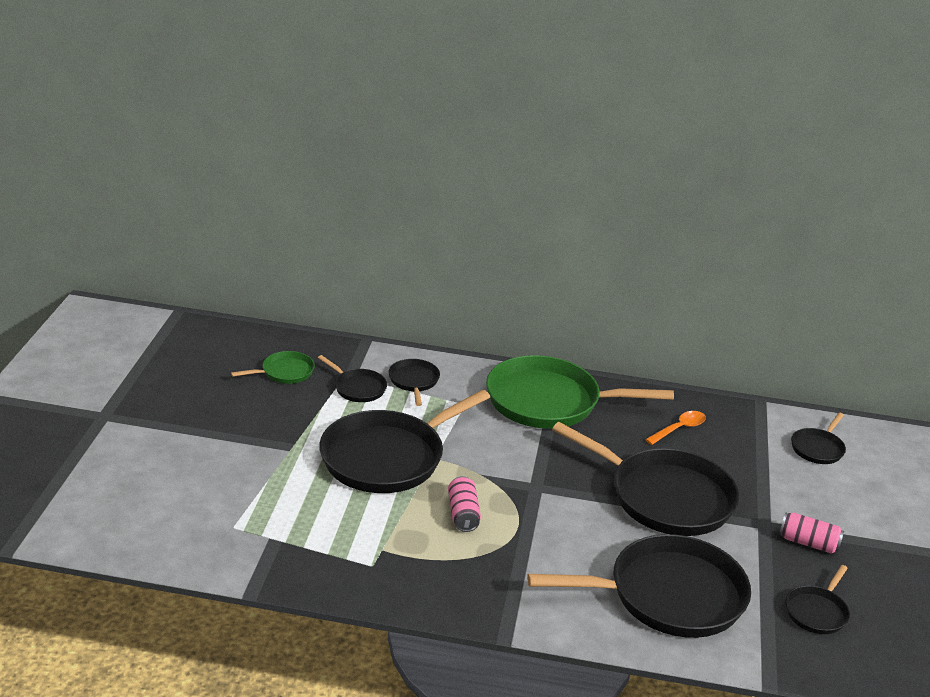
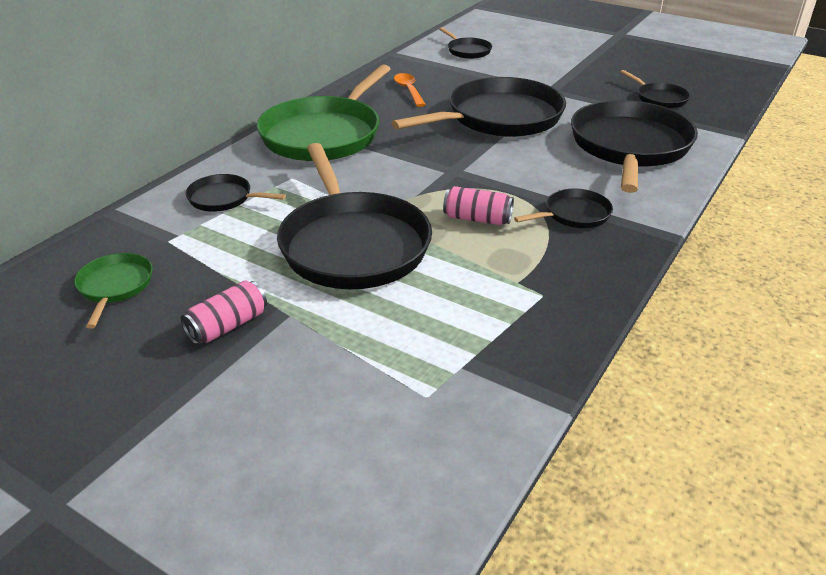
camera: 65 degrees left, 5 degrees up
(358, 388) = (202, 237): black pan -> black pan (574, 214)
(808, 543) = (579, 81): pink can -> pink can (227, 326)

